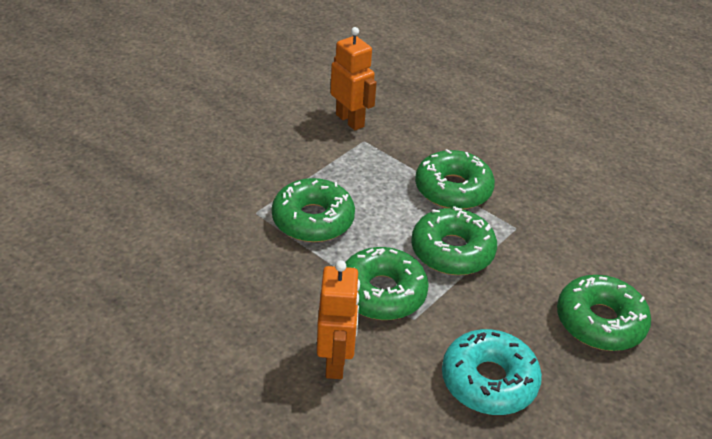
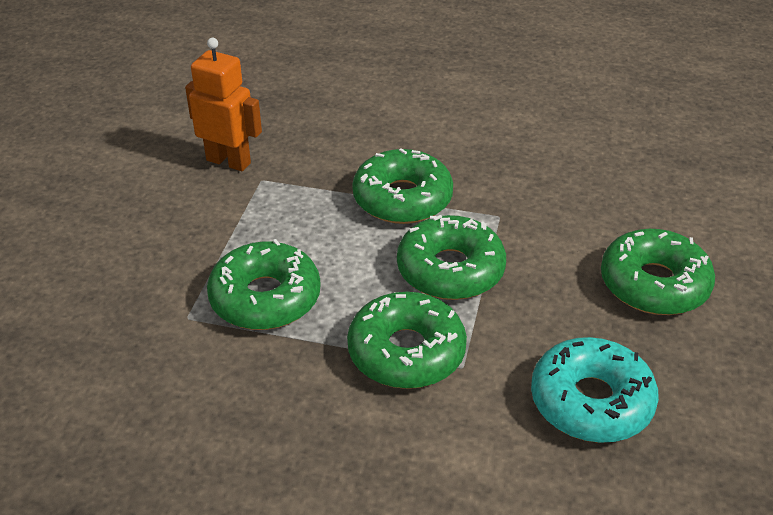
camera: 25 degrees left, 0 degrees up
(336, 361) = (410, 459): orange robot -> none

